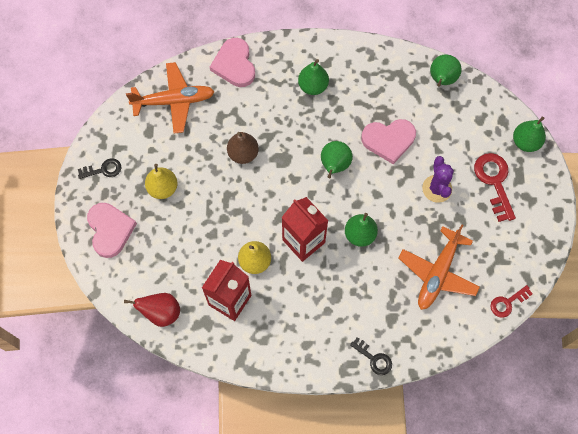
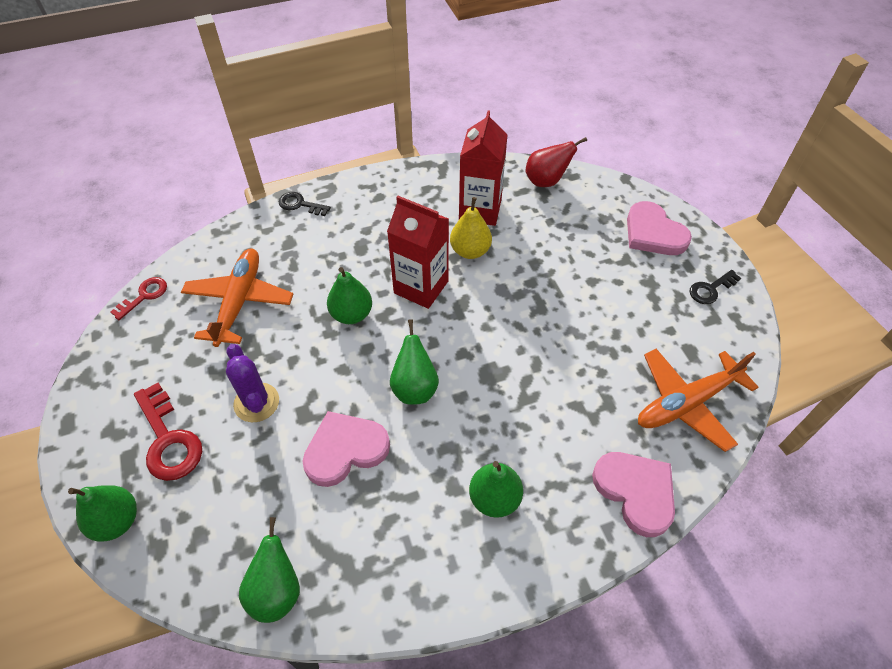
camera: 160 degrees right, 15 degrees down
(163, 188) = (624, 291): yellow pear -> none
(243, 154) = (548, 363): brown pear -> none

